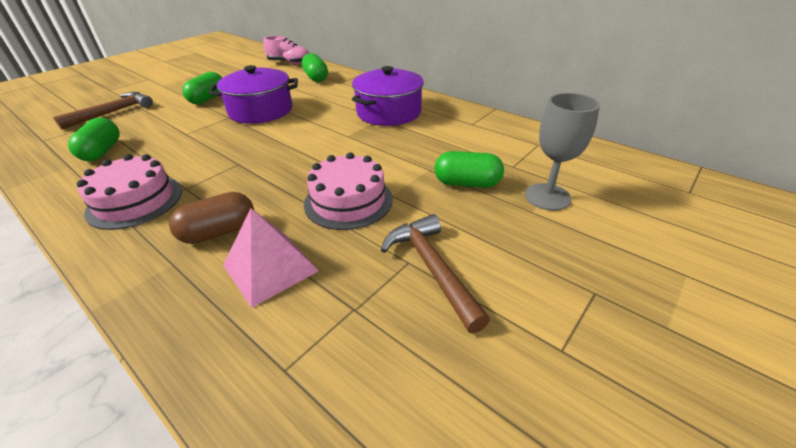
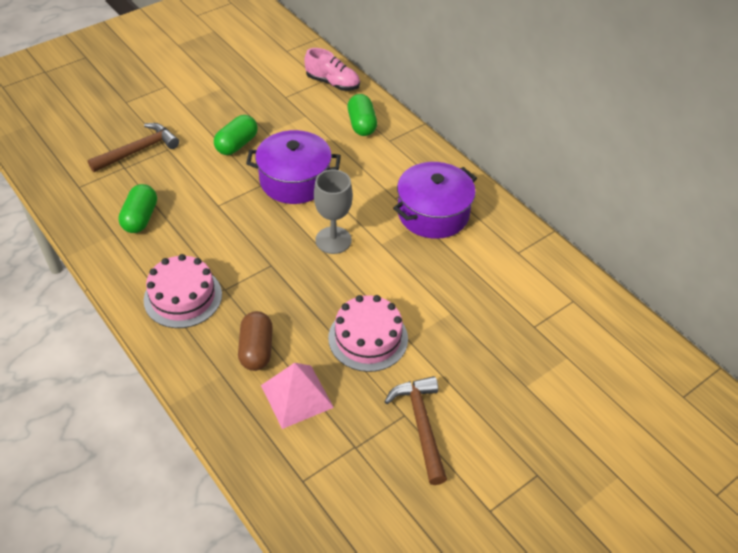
camera: 10 degrees right, 10 degrees up
(219, 232) = (256, 350): brown capsule -> brown capsule turned 75 degrees counterclockwise
(467, 183) = (481, 340): green capsule -> none
(547, 197) = (548, 373): grey goblet -> grey goblet (333, 240)

